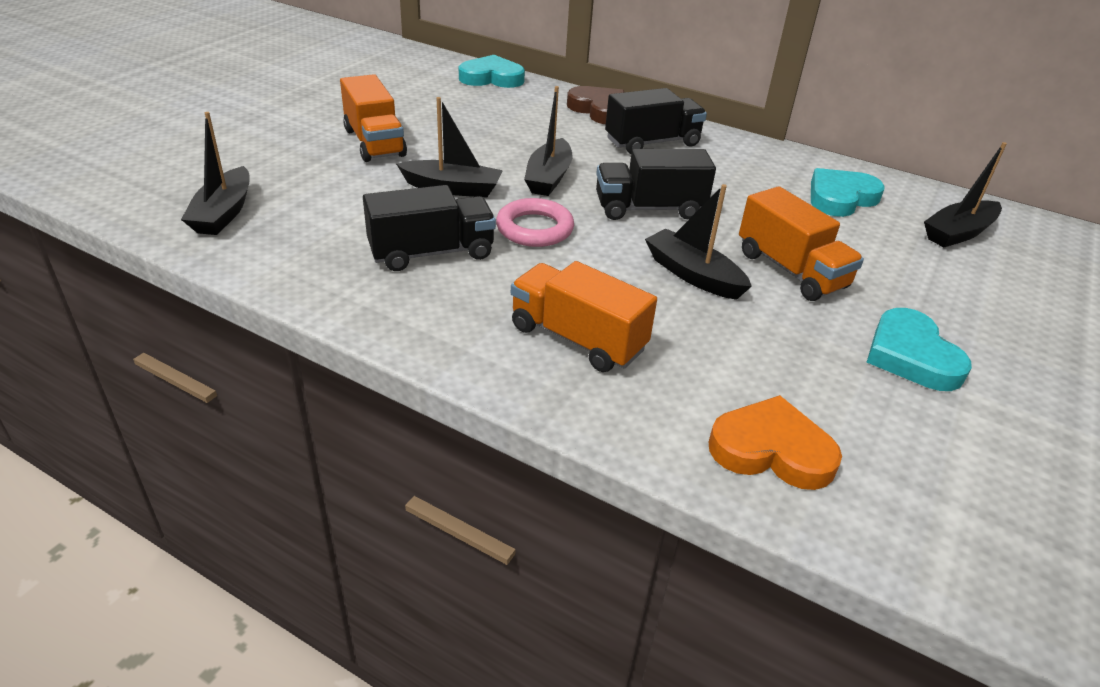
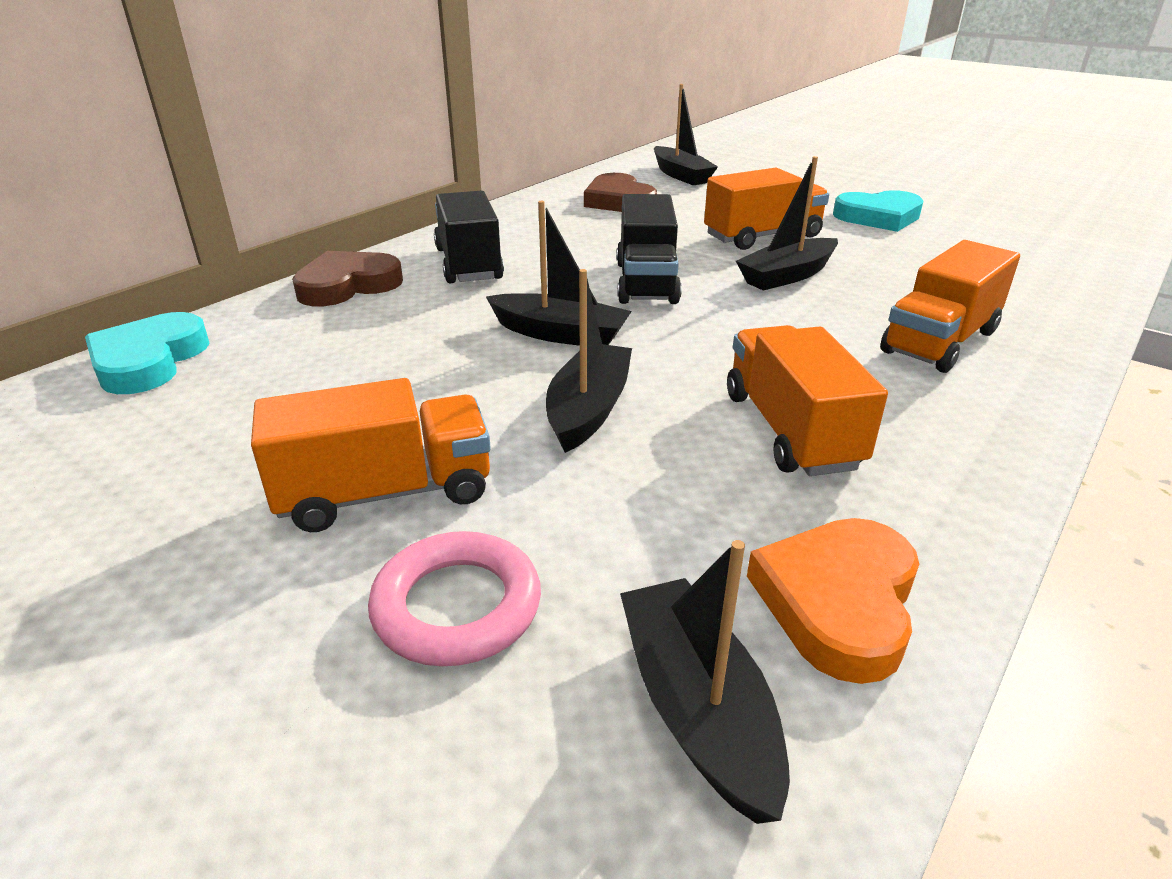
camera: 80 degrees left, 5 degrees down
(224, 213) = (697, 709): black boat -> black boat turned 120 degrees counterclockwise
(431, 253) = (790, 430): black truck -> orange truck
(534, 228) = (706, 351): pink ring -> pink ring (457, 606)
(771, 450) = (1044, 277): orange heart -> orange heart (838, 602)
(840, 198) = (618, 201): turquoise heart -> brown heart

